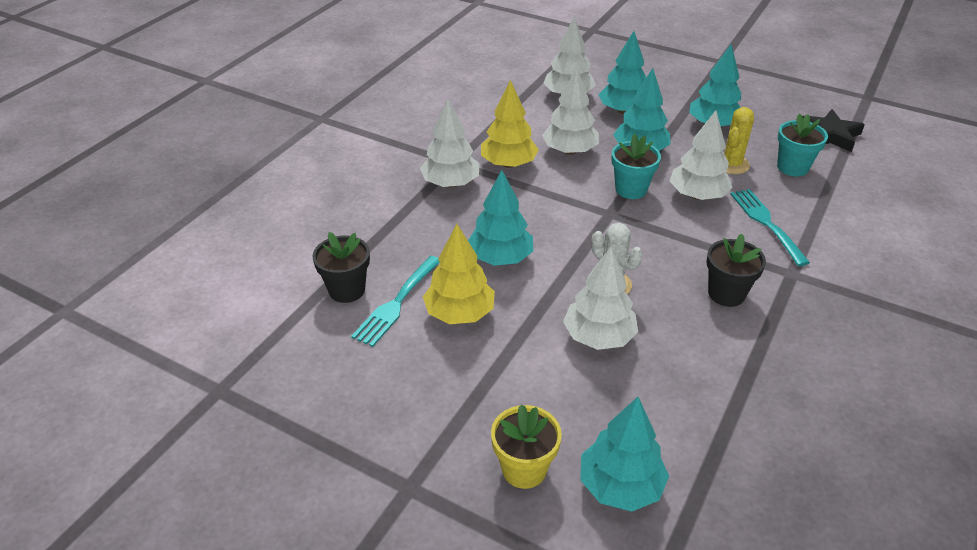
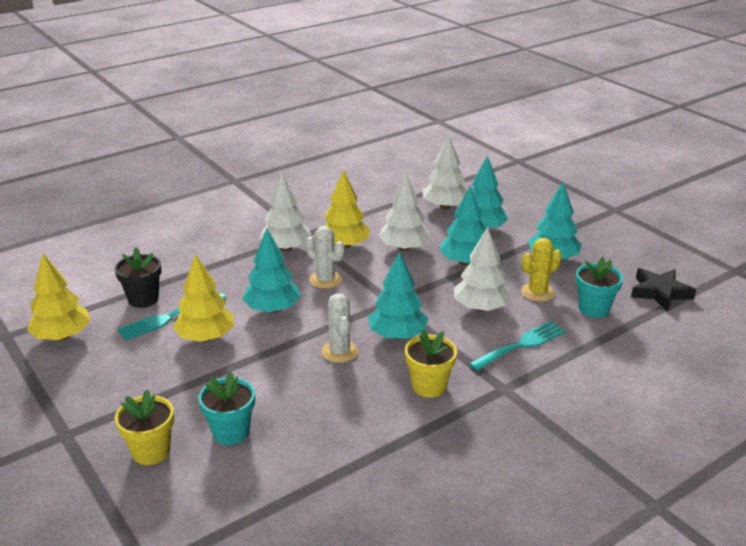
camera: 25 degrees right, 10 degrees down
(291, 366) = (62, 336): none -> yellow tree
(524, 208) = (325, 280): none -> white cactus
(599, 337) = (293, 384): white tree -> none
(620, 486) = (207, 487): turquoise tree -> turquoise tree (397, 335)
(631, 189) = (427, 289): turquoise flower pot -> turquoise flower pot (231, 432)
(726, 294) = (429, 386): black flower pot -> yellow flower pot
(766, 223) = (521, 345): turquoise fork -> turquoise fork turned 45 degrees clockwise

